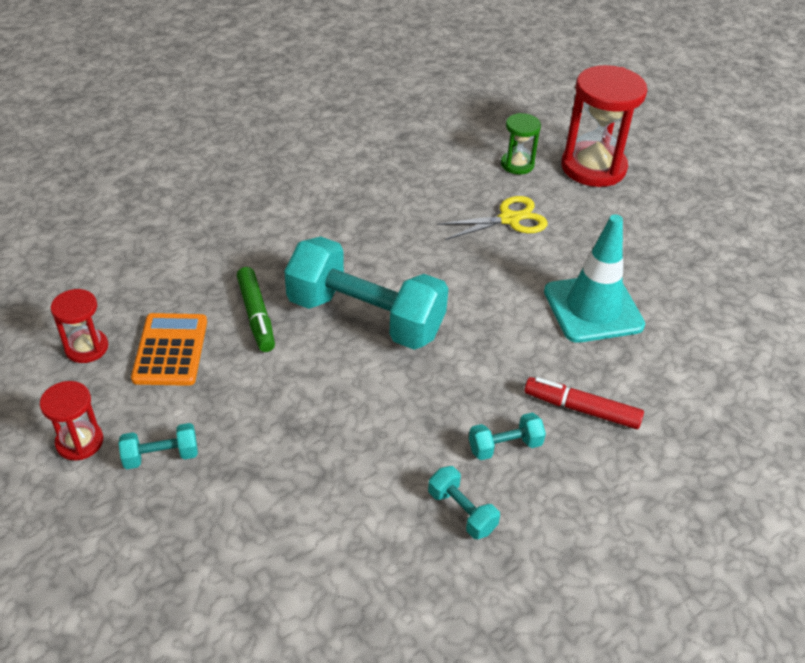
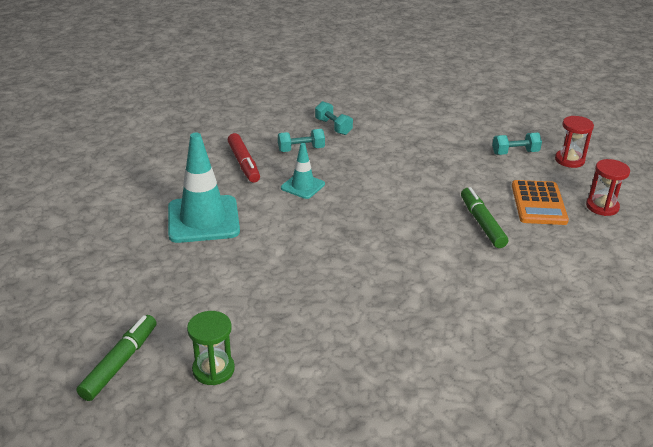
camera: 175 degrees left, 10 degrees down
(365, 317) = (393, 219): turquoise dumbbell -> none
(486, 368) = (303, 186): none -> turquoise traffic cone
(509, 219) = (247, 299): yellow scissors -> none
(581, 409) = (243, 164): red marker -> red marker turned 45 degrees clockwise
(593, 167) = (120, 363): red hourglass -> green marker

